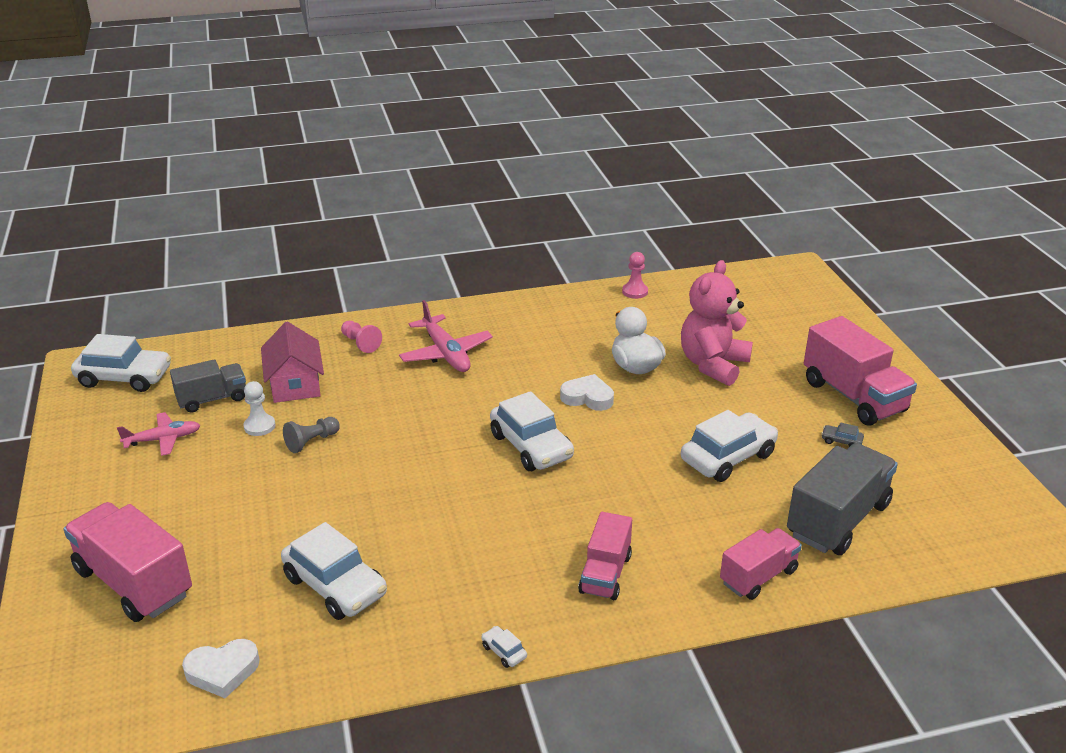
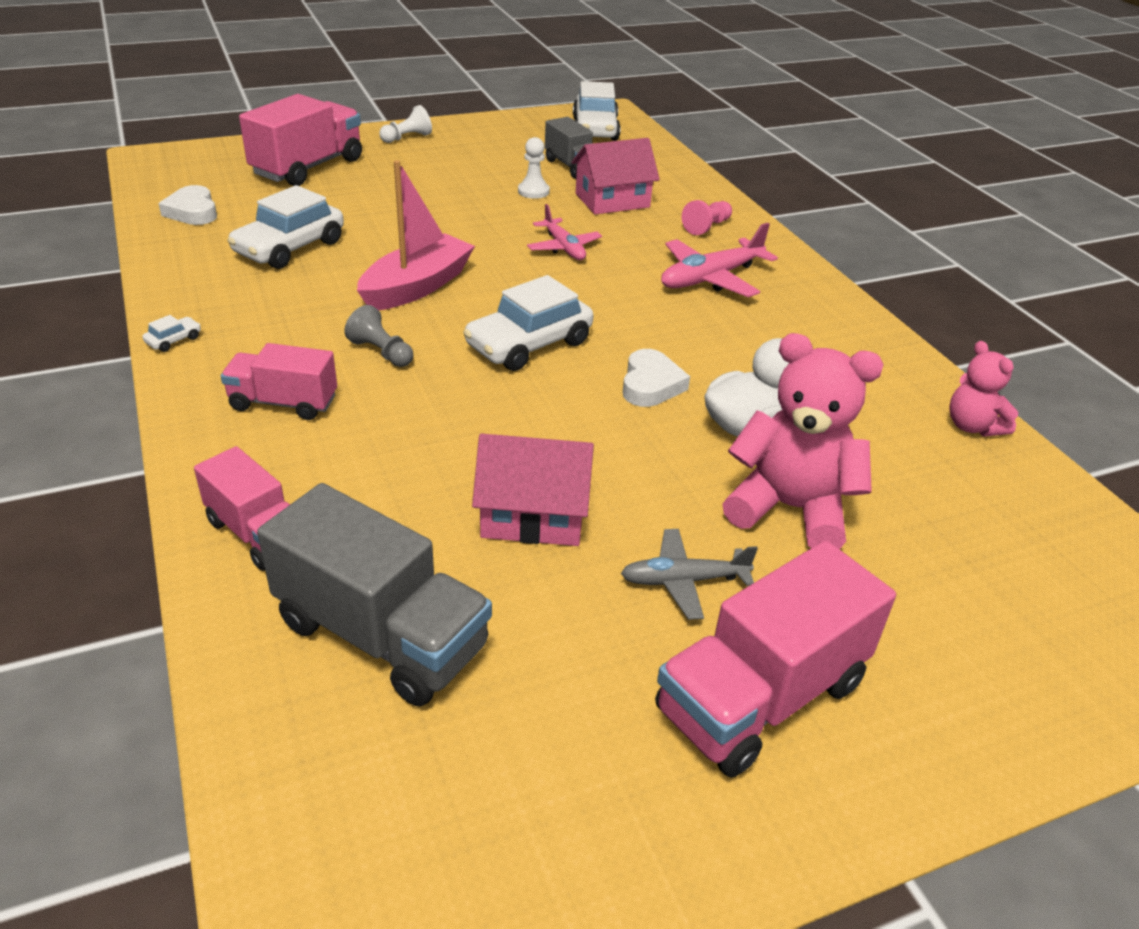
camera: 80 degrees right, 5 degrees up
(82, 506) = (407, 138): none -> white pawn
(163, 439) = (503, 155): pink plane -> pink plane (564, 247)
(311, 442) = (513, 217): grey pawn -> grey pawn (381, 352)
(431, 502) = (417, 287): none -> pink boat
(635, 292) = (972, 426): pink pawn -> pink teddy bear
(728, 457) = (533, 515): white car -> pink house
(777, 409) = (683, 581): none -> grey plane
(841, 441) = (605, 662): grey car -> none

